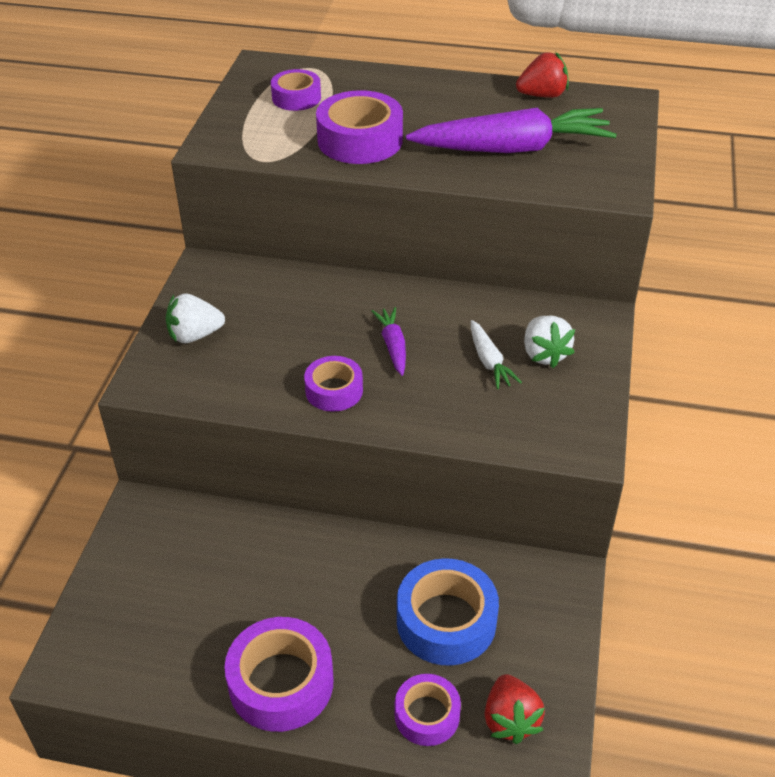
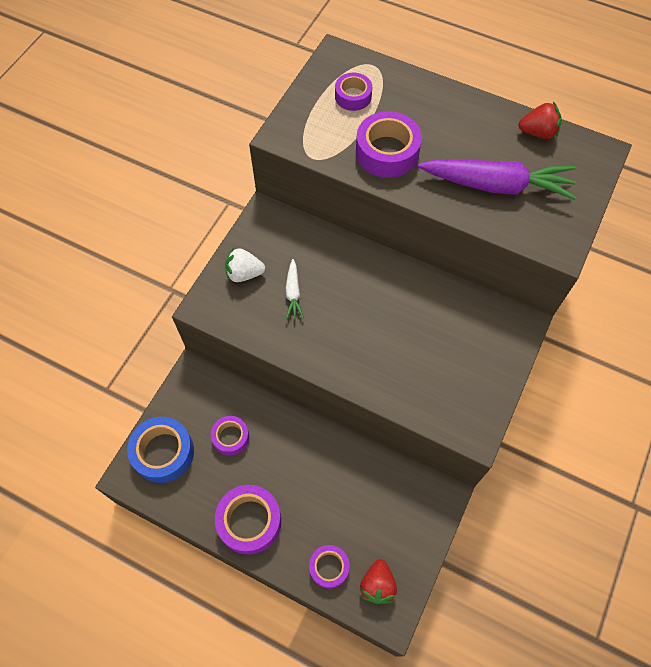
camera: 15 degrees right, 20 degrees up
(334, 390) = (323, 343): purple tape -> purple tape (231, 437)
(393, 346) = (372, 315): purple carrot -> none
(446, 621) = (359, 506): blue tape -> blue tape (163, 452)
(489, 361) = (433, 344): white carrot -> white carrot (293, 293)
(544, 354) = (473, 347): white strawberry -> none

